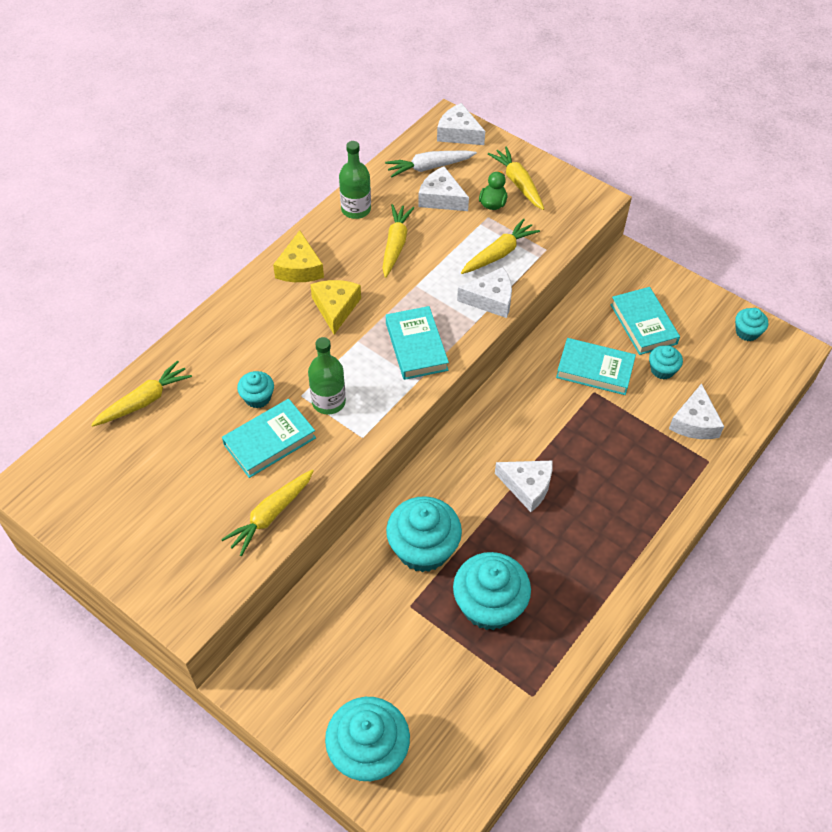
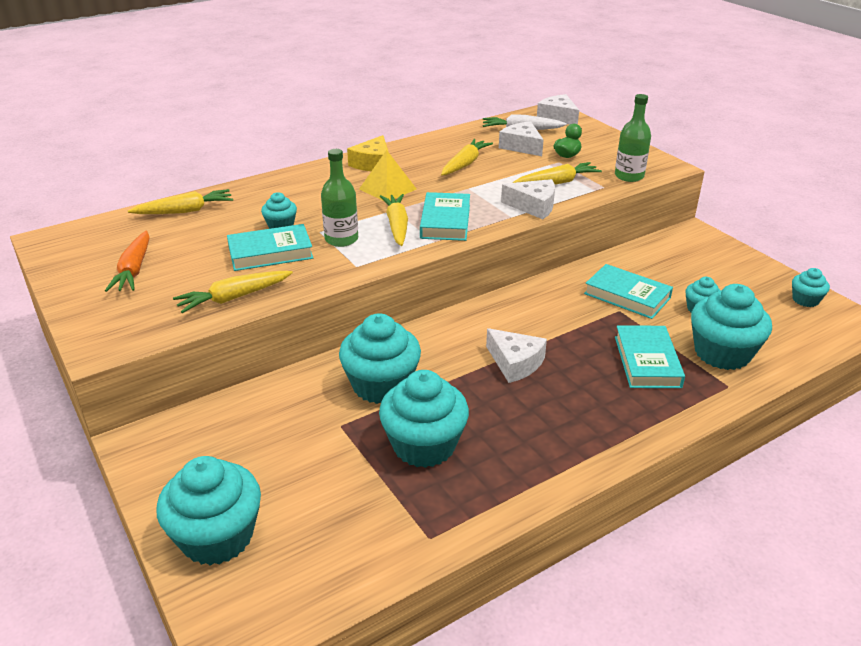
camera: 20 degrees right, 20 degrees down
(148, 505) = (134, 270): none -> orange carrot
(335, 308) = (387, 189): yellow cheese -> yellow pyramid
(356, 209) = (443, 142): green bottle -> green bottle (629, 176)
(518, 183) = (597, 148): yellow carrot -> yellow carrot (397, 226)
(643, 324) = (692, 275): turquoise book -> turquoise book (647, 361)
(694, 422) = (722, 353): white cheese -> turquoise cupcake

